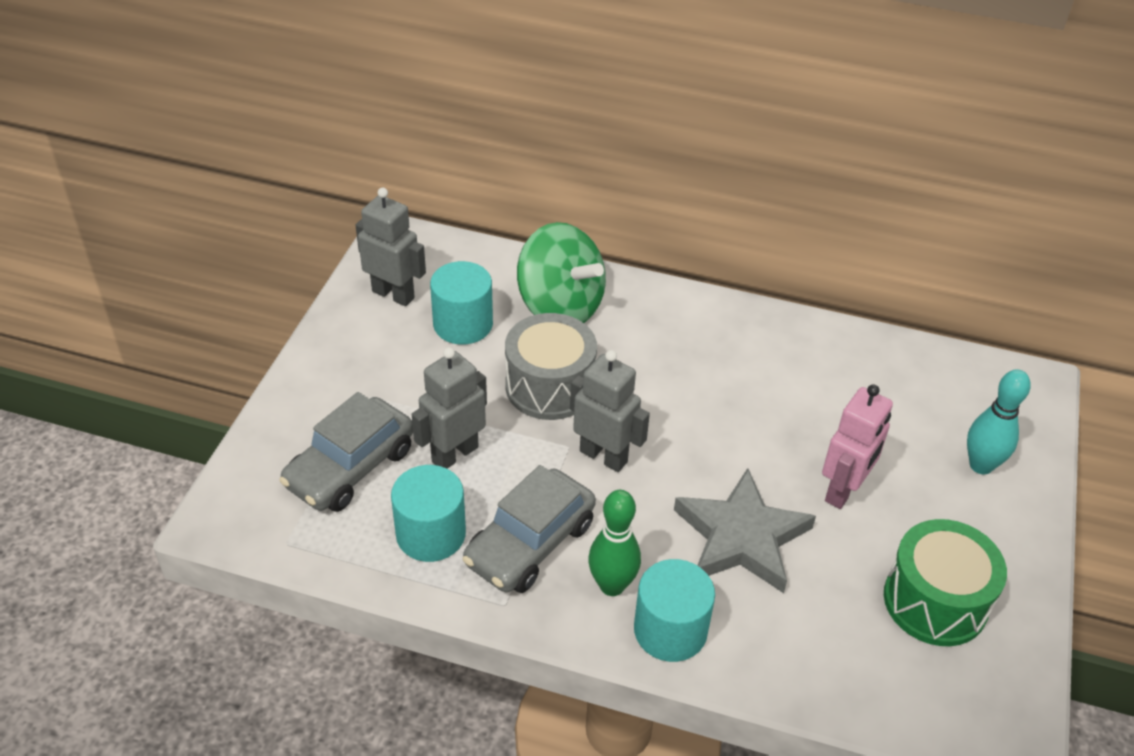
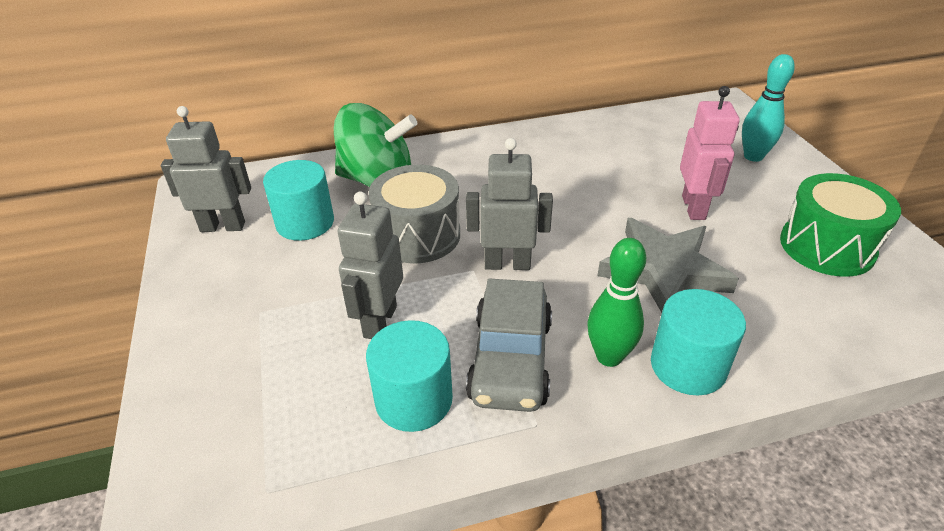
camera: 30 degrees left, 5 degrees down
(350, 467) = (285, 381): grey car -> none

